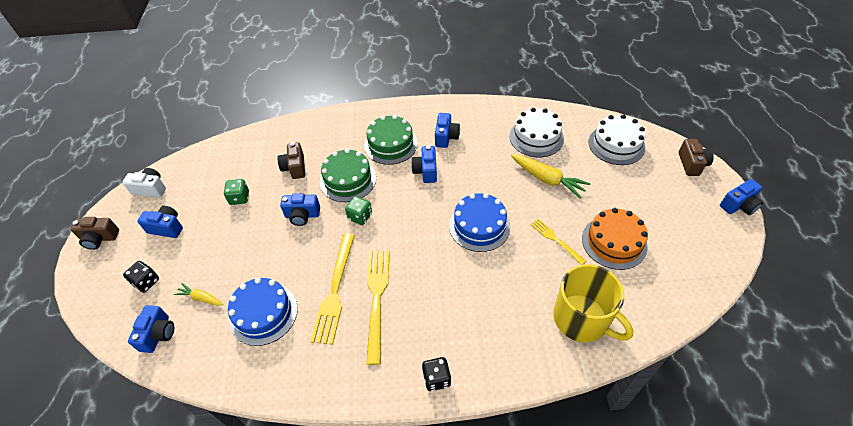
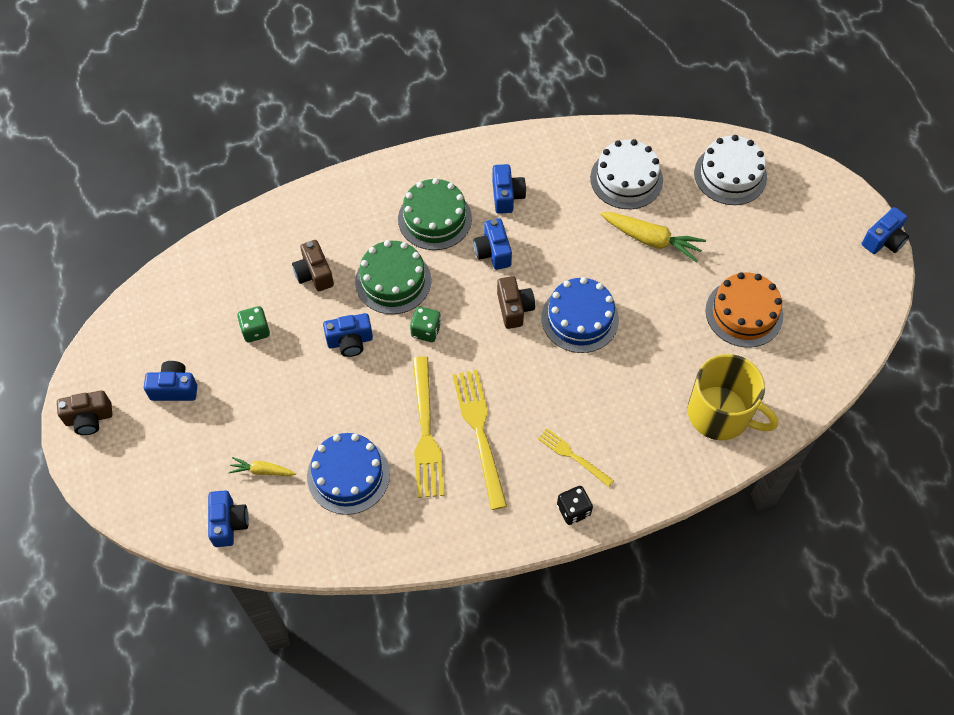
camera: 15 degrees left, 10 degrees up
(146, 282) = (182, 464): black dice -> none
(150, 189) = (124, 338): white camera -> none
(555, 240) = (675, 321): yellow fork -> yellow fork (572, 456)
(691, 164) = (825, 190): brown camera -> brown camera (514, 308)

